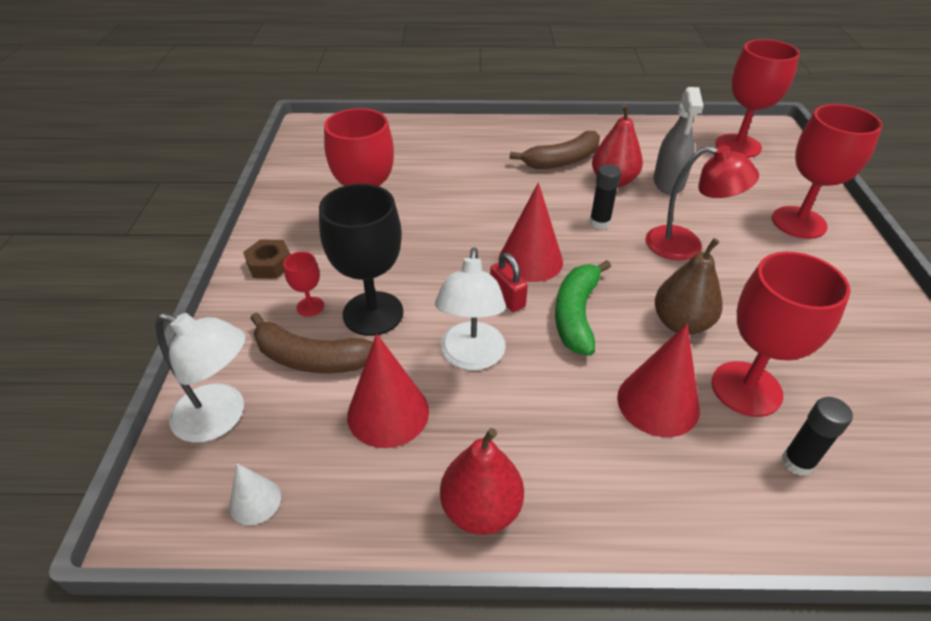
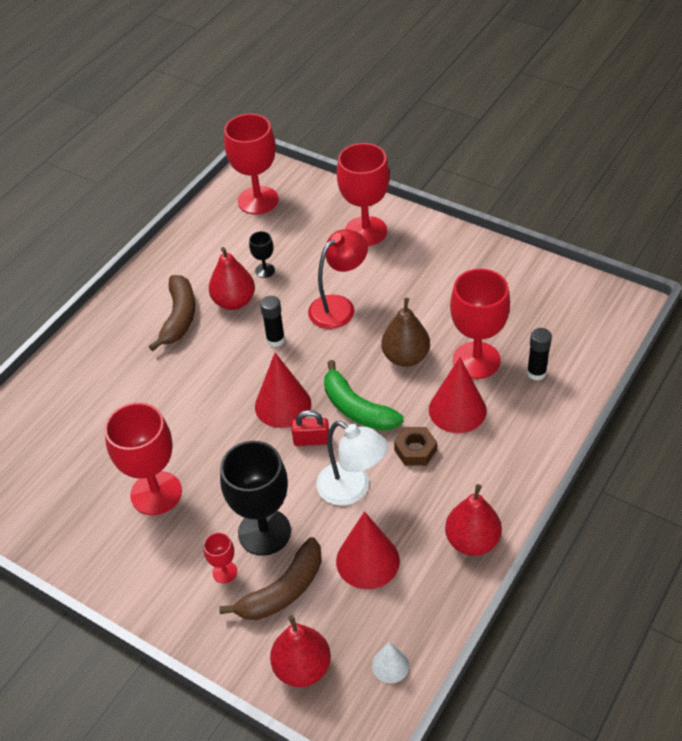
camera: 55 degrees left, 5 degrees up
(221, 417) = (302, 668): white lamp -> red pear
(270, 264) = (147, 585): brown nut -> brown nut (415, 450)
(668, 183) = (265, 270): grey spray bottle -> black goblet

